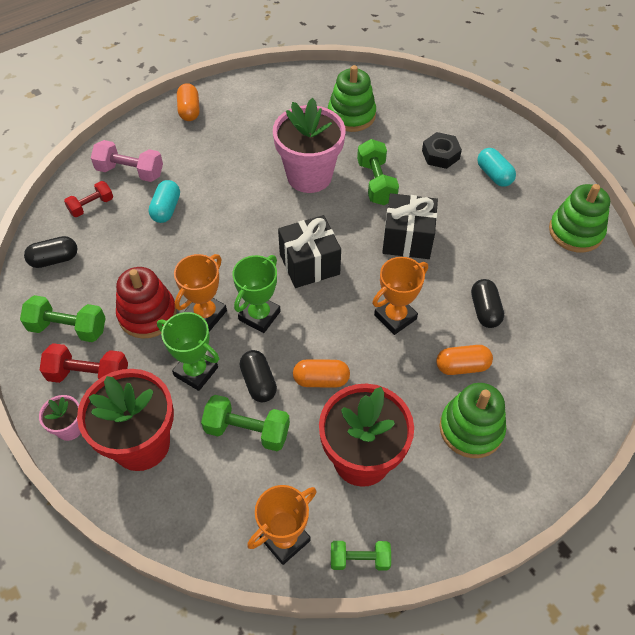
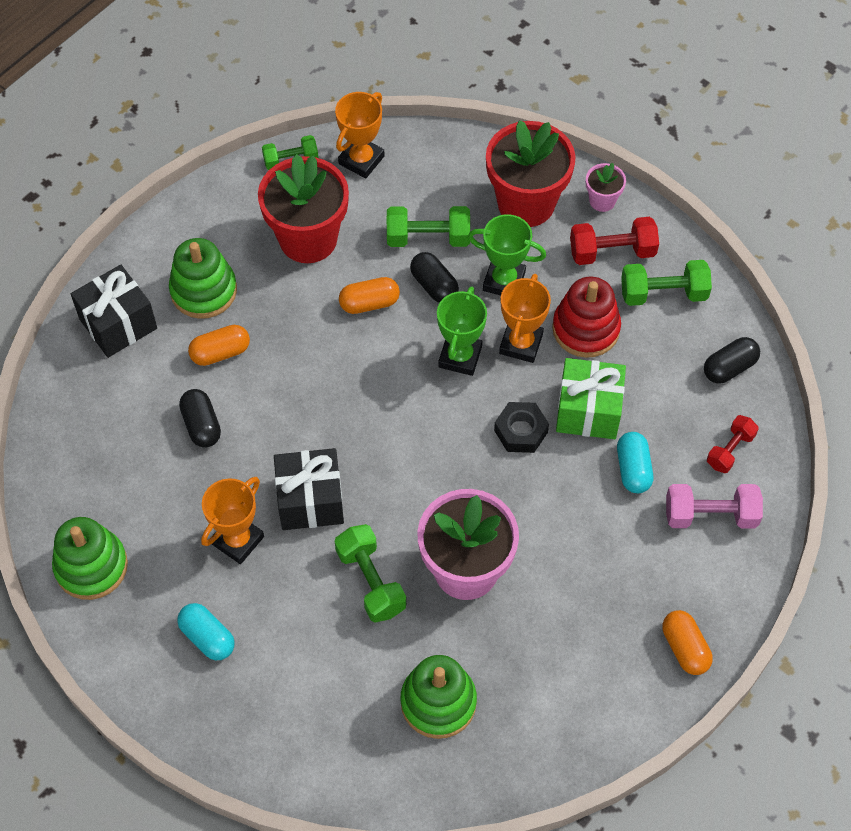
camera: 165 degrees right, 5 degrees up
(178, 253) = (588, 411): none -> green gift
(309, 264) = (424, 435): black gift -> black gift (118, 324)
(395, 317) = (305, 392): orange trophy -> orange trophy (237, 540)
(440, 155) = (289, 656): black nut -> black nut (521, 431)

